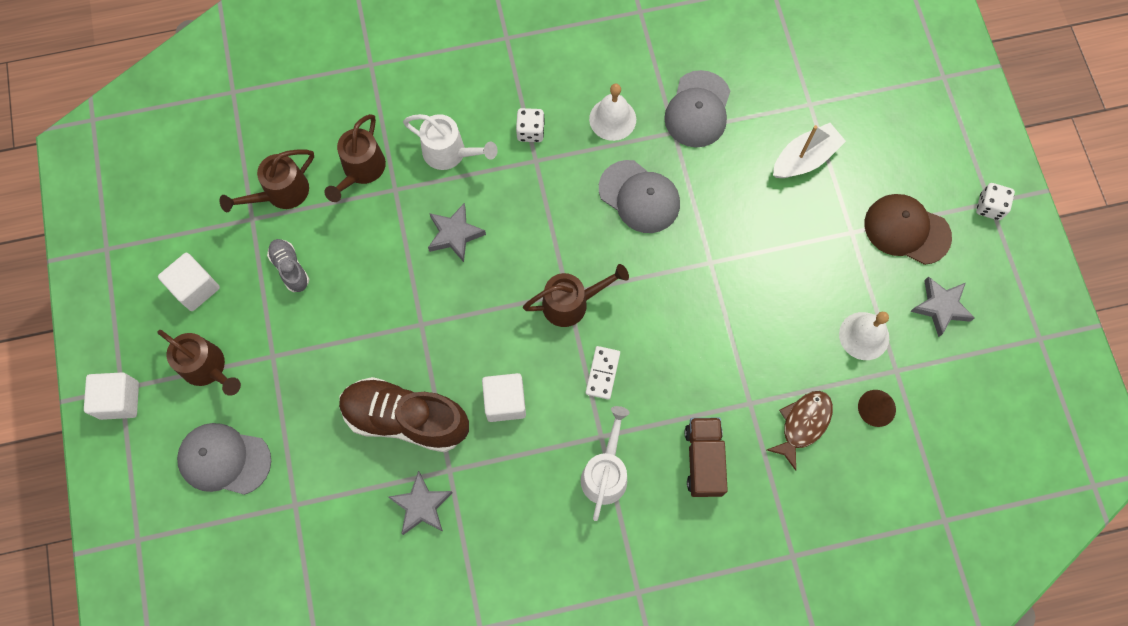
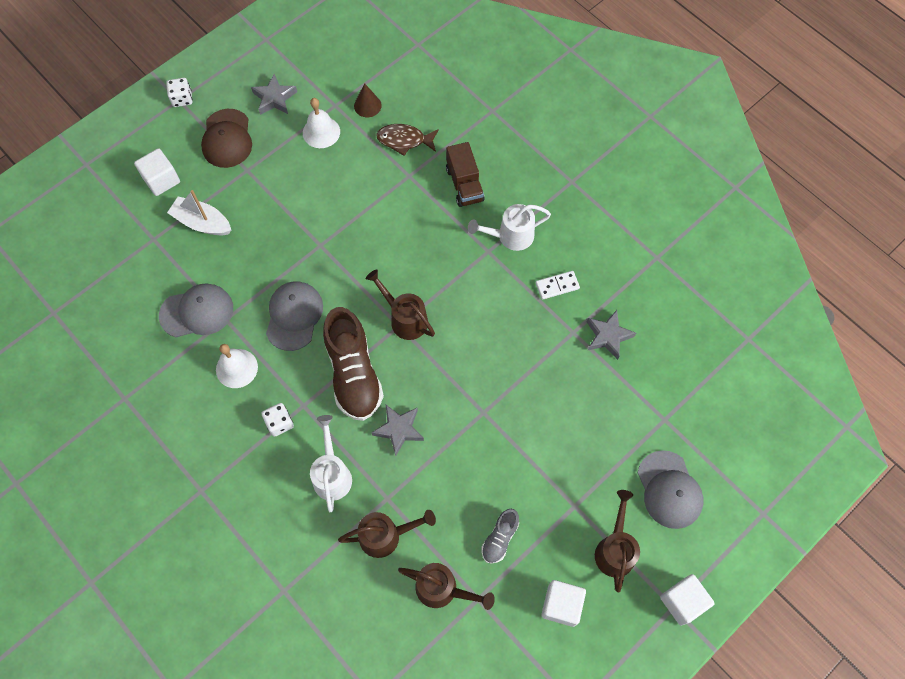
camera: 120 degrees left, 5 degrees down
(405, 419) = (558, 381): brown shoe -> brown shoe (354, 374)
(505, 402) = (503, 323): white cube -> white cube (161, 180)
(603, 373) = (444, 272): white domino -> white domino (557, 286)
(703, 460) = (464, 184): brown truck -> brown truck turned 75 degrees counterclockwise

